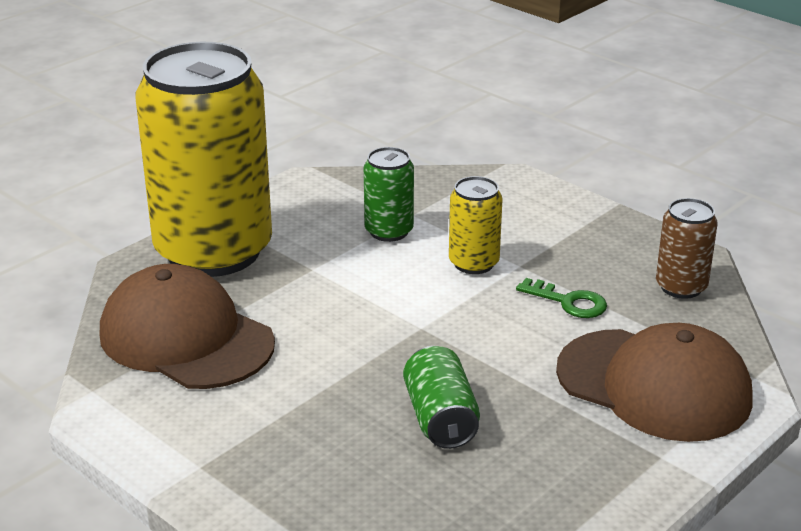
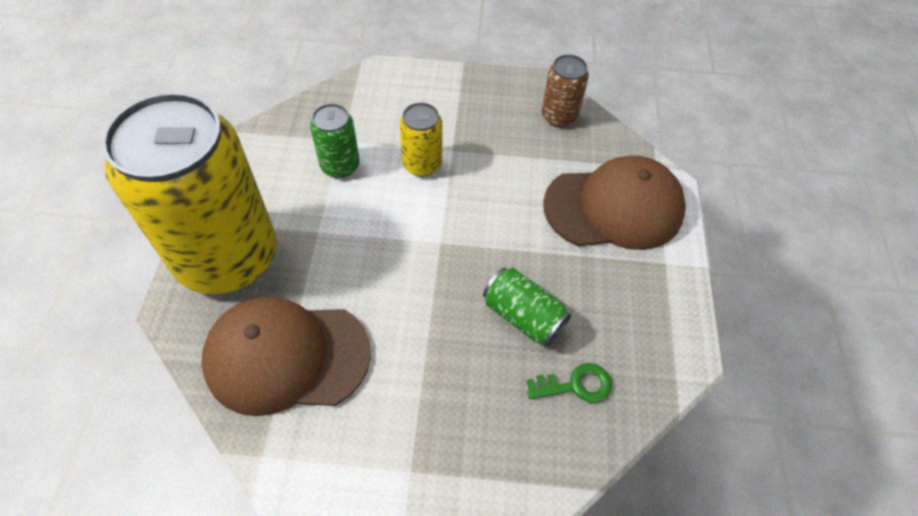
camera: 40 degrees left, 25 degrees up
(568, 302) = (509, 166): green key -> green key (576, 385)

